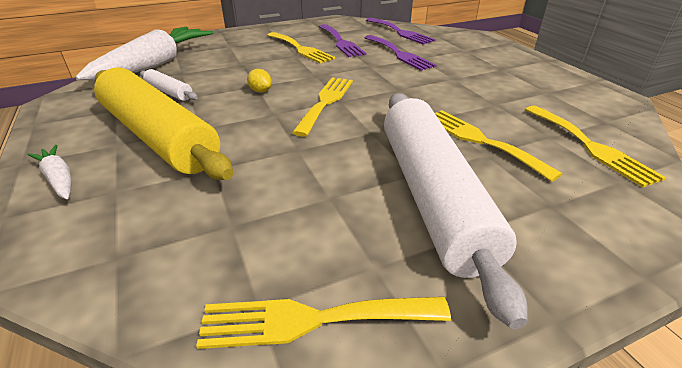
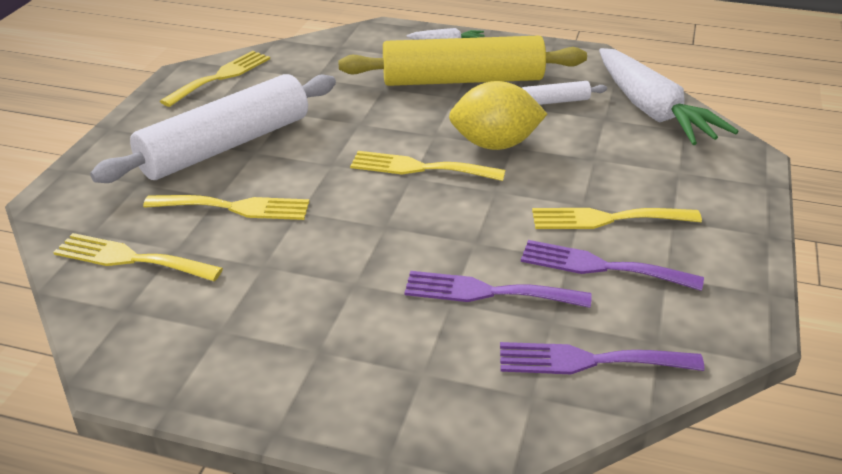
camera: 130 degrees right, 0 degrees up
(260, 91) = (495, 144): yellow lemon -> yellow lemon, size x2.40
(325, 102) = (419, 168): yellow fork -> yellow fork turned 135 degrees clockwise
(432, 196) = (226, 145): white rolling pin -> white rolling pin turned 75 degrees counterclockwise

